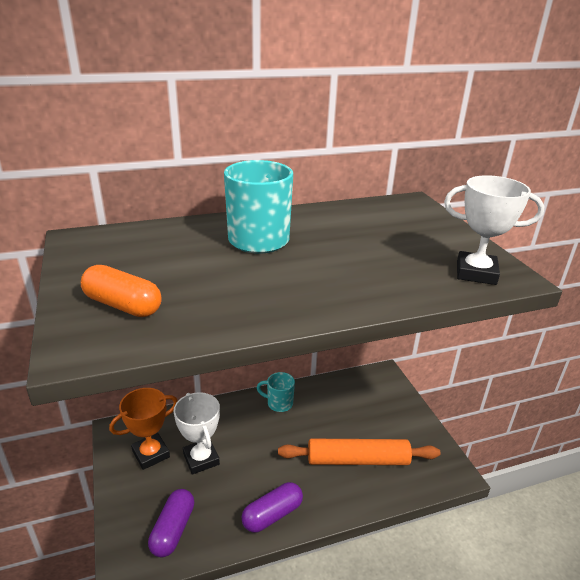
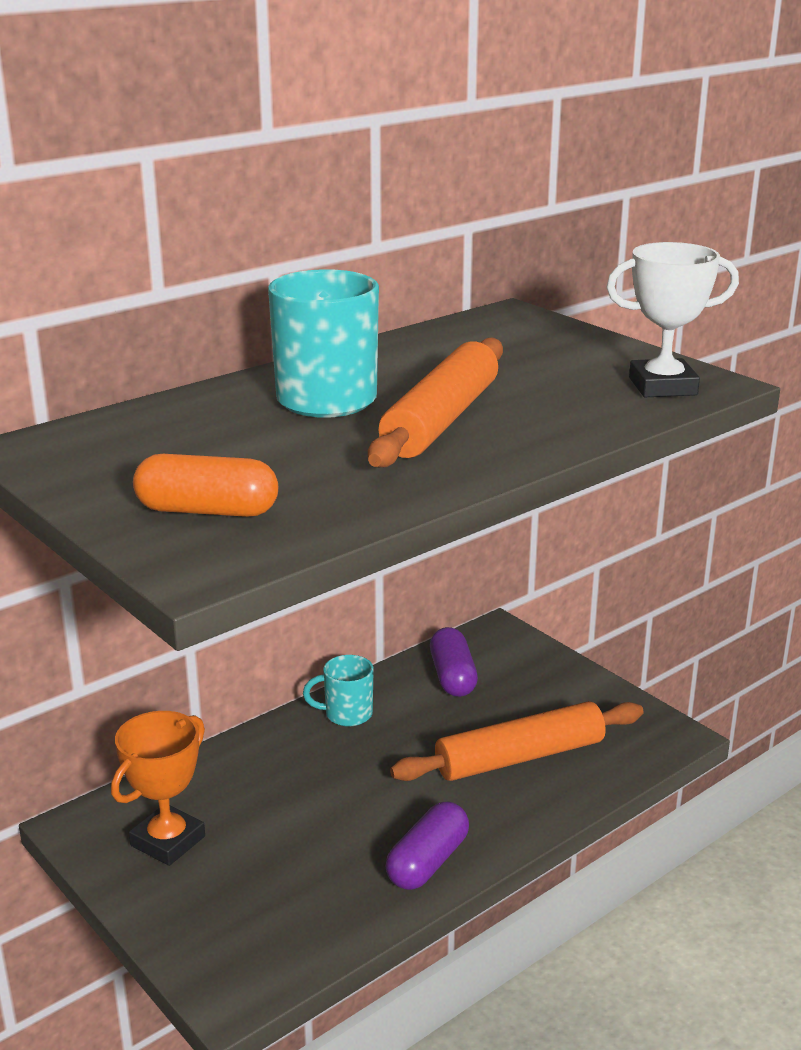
camera: 20 degrees left, 5 degrees down
(173, 530) = (278, 927): purple capsule -> purple capsule (452, 677)
(201, 459) = (262, 824): white trophy -> none
(313, 269) = (440, 420): none -> orange rolling pin

